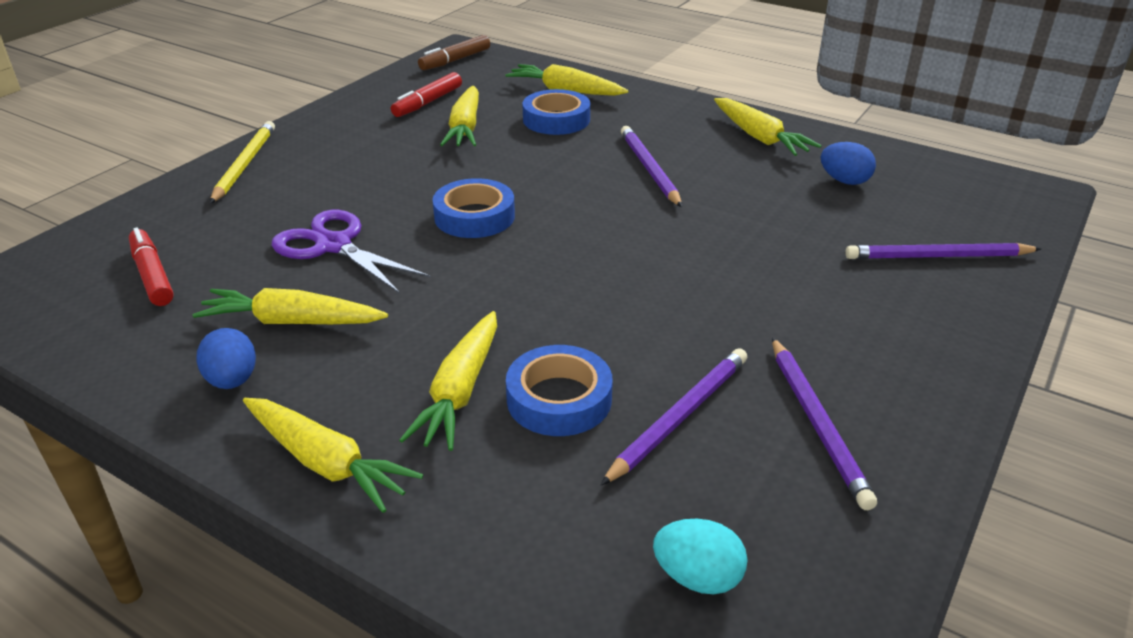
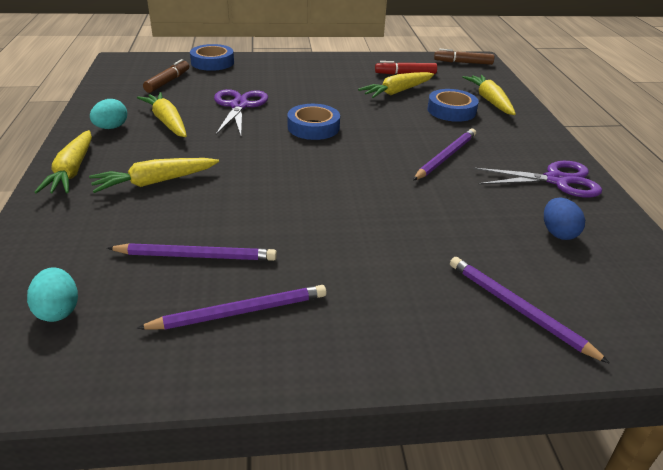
camera: 50 degrees right, 0 degrees up
(152, 276) = (167, 82): red marker -> brown marker
(232, 380) = (111, 127): blue egg -> turquoise egg
(244, 164) = (278, 61): yellow pencil -> none
(559, 399) = (175, 212): blue tape -> blue tape (212, 62)
(760, 137) = (556, 180): yellow carrot -> purple scissors
(817, 423) = (240, 311): purple pencil -> purple pencil turned 150 degrees counterclockwise

